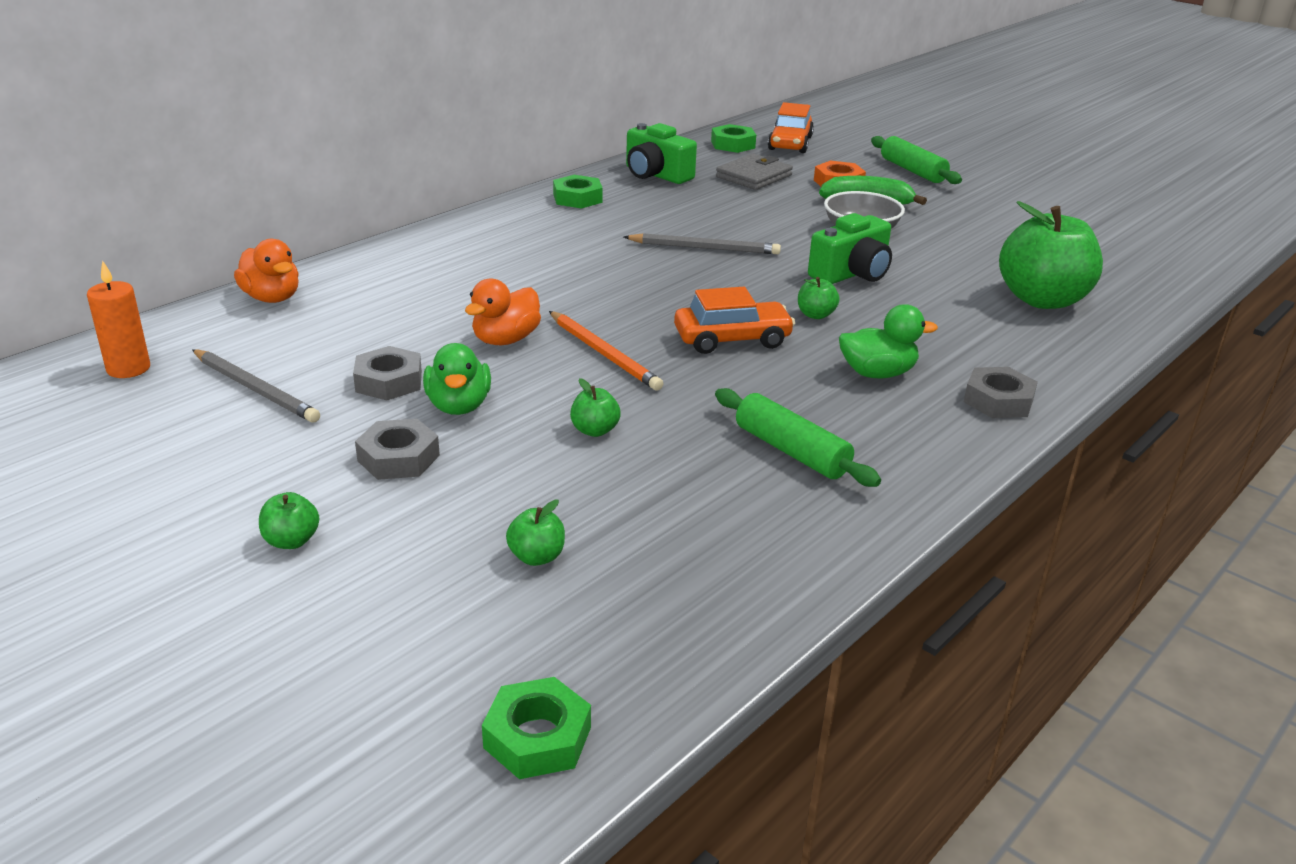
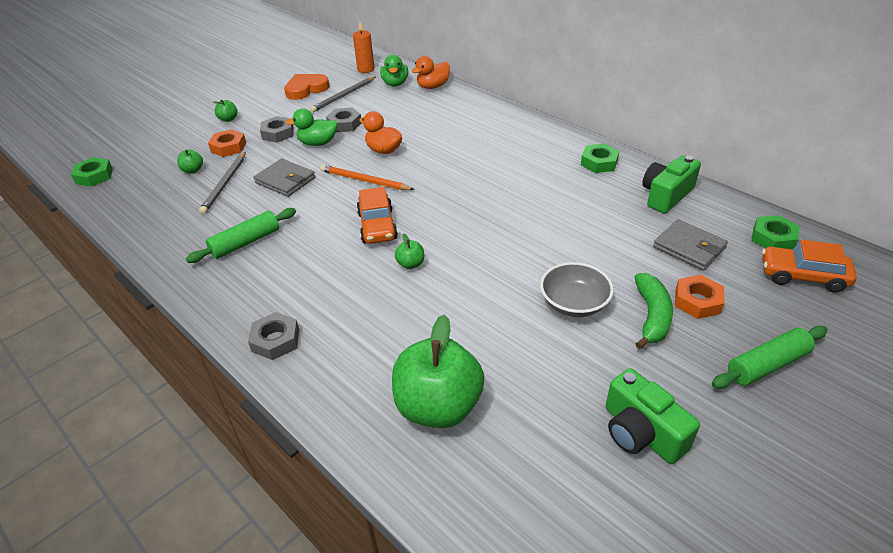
camera: 95 degrees right, 10 degrees up
(184, 440) = (306, 89): none -> orange heart
(441, 519) = (228, 147): none -> orange nut
(595, 430) = (285, 180): green apple -> grey wallet
(604, 353) = (364, 181): orange pencil -> orange pencil turned 60 degrees clockwise
(704, 248) = (520, 217): grey pencil -> grey pencil (225, 184)
(852, 274) = (483, 289): green camera -> green camera (641, 433)
(877, 373) = (324, 285): green duck -> green duck (395, 83)

